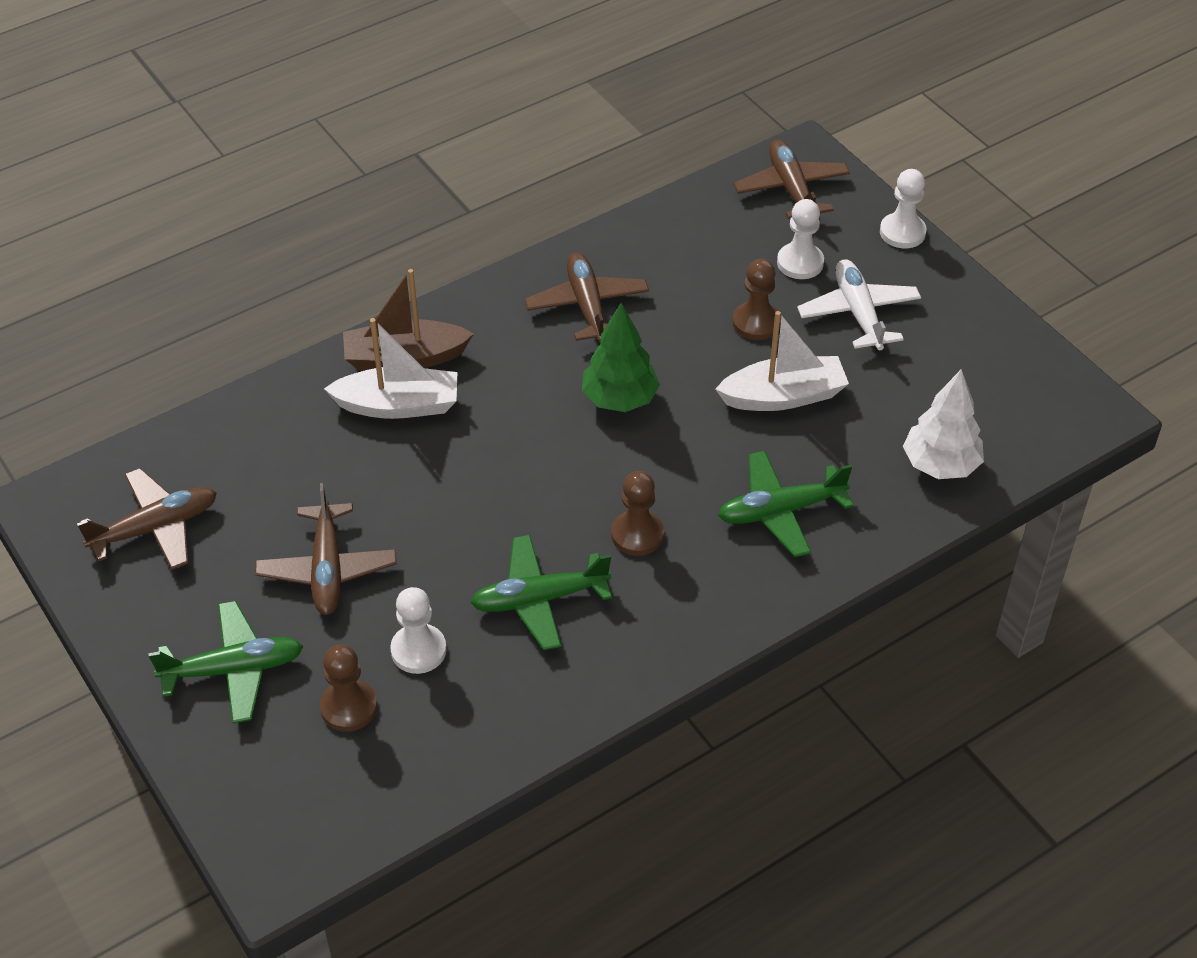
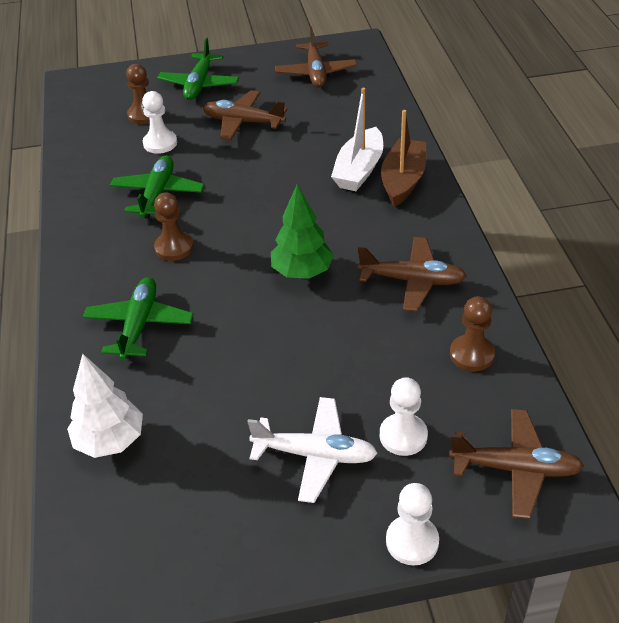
camera: 115 degrees right, 5 degrees down
(756, 322) = (341, 377): brown pawn -> brown pawn (472, 354)
(783, 396) = (248, 366): white boat -> none

